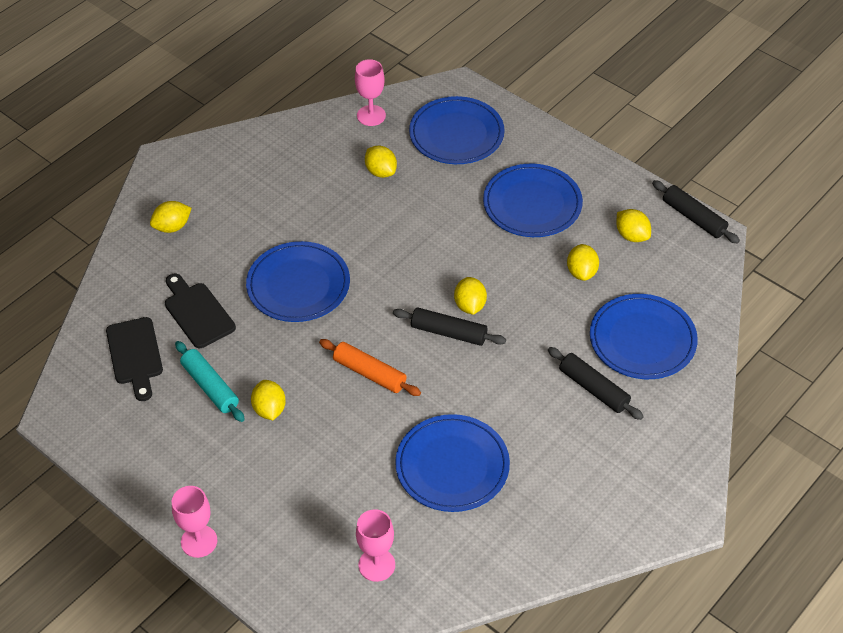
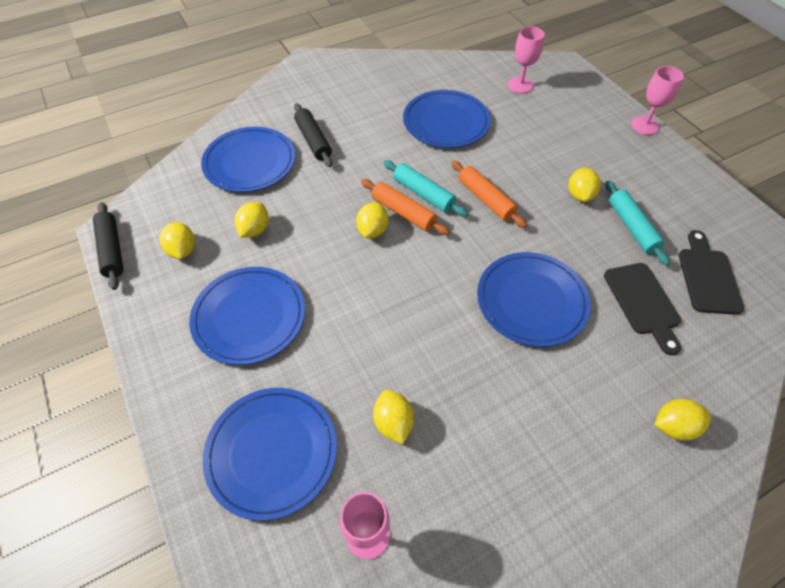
camera: 160 degrees left, 5 degrees up
(437, 359) = (423, 194): none -> turquoise rolling pin
(448, 332) = (403, 212): black rolling pin -> orange rolling pin

